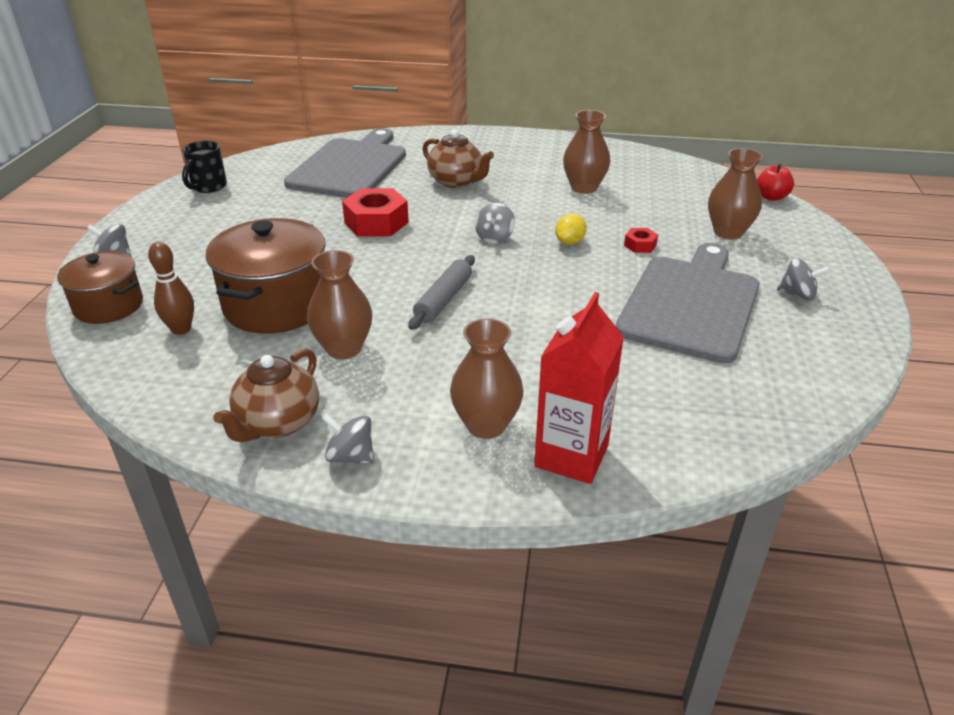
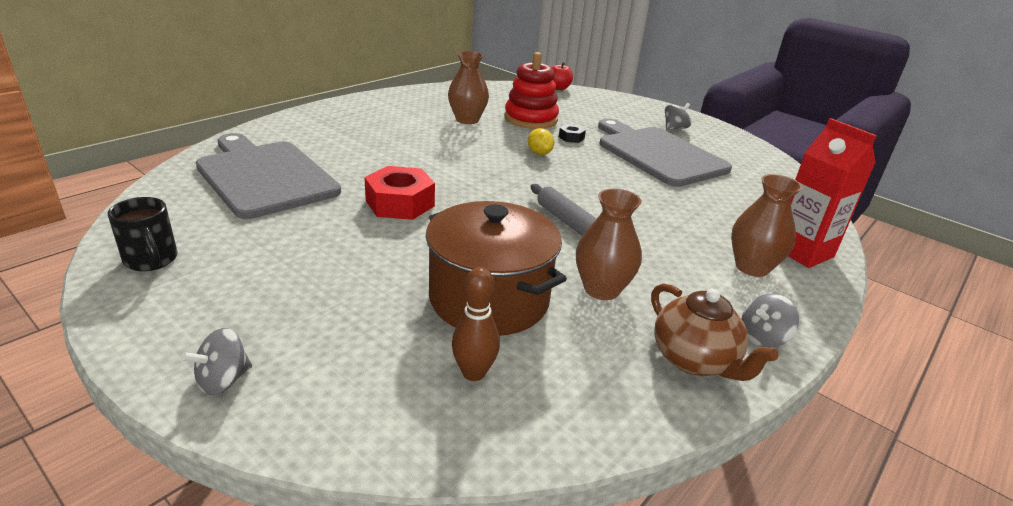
camera: 60 degrees left, 5 degrees down
(108, 306) = (353, 417): brown pot -> none
(456, 181) = (381, 150): brown teapot -> none
(494, 238) = (497, 172): grey spinning top -> none
(640, 245) = (571, 138): red nut -> black nut
(647, 212) = (530, 119): none -> red stacking toy
(728, 232) = (586, 113): brown vase -> none

